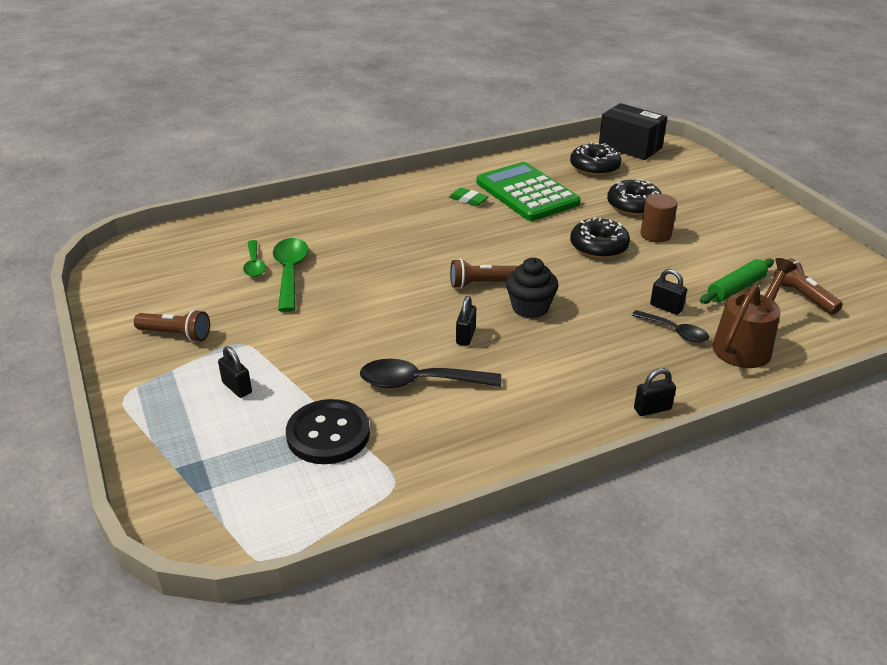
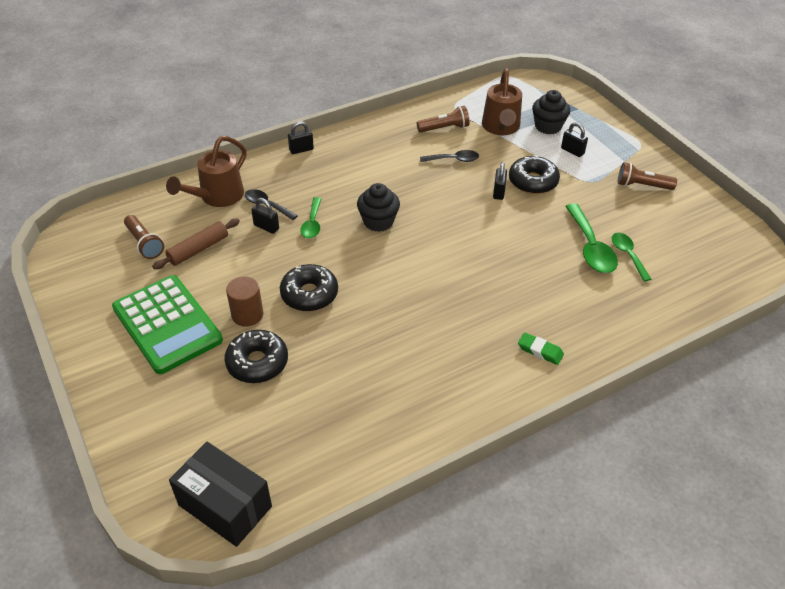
camera: 175 degrees right, 10 degrees up
(249, 432) = (548, 126): none -> black cupcake
(328, 434) = (501, 128): black button -> brown watering can
(419, 382) = (453, 160): black spoon -> black spoon, size x0.62
(466, 336) = (427, 194): black padlock -> black padlock (498, 192)
(468, 200) = (447, 362): green eraser -> green eraser (540, 351)
(481, 284) = (420, 243): brown flashlight -> brown flashlight (444, 128)
(527, 193) = (379, 380): green calculator -> green calculator (167, 324)
(594, 167) = (288, 444): black donut -> black donut (533, 181)
(610, 309) = (312, 223): none -> green spoon
(735, 288) = (198, 249): green rolling pin -> brown rolling pin

